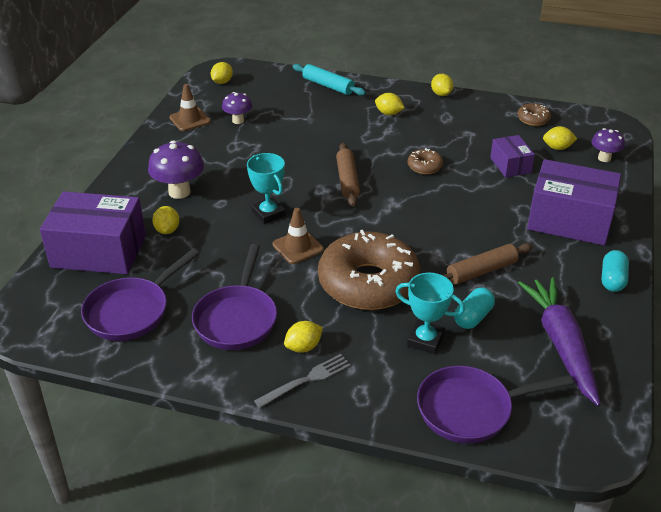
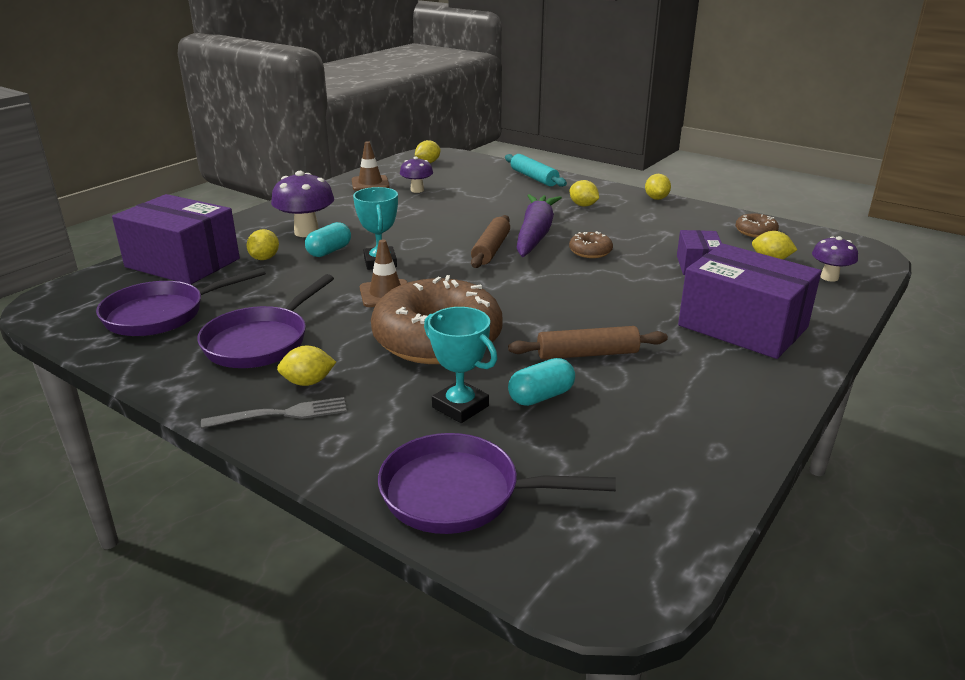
camera: 20 degrees right, 10 degrees down
(561, 344) = (642, 450): purple carrot -> purple carrot (535, 234)
(612, 280) = (766, 396): turquoise capsule -> turquoise capsule (329, 251)

